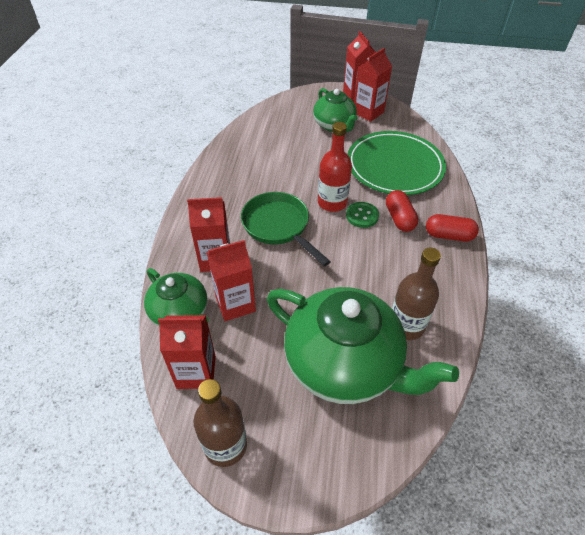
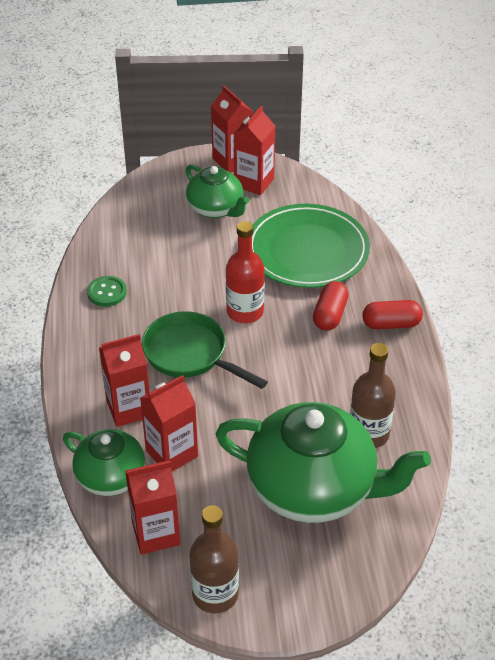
camera: 15 degrees left, 5 degrees down
(362, 216) = (285, 321): green button -> green button (107, 292)
(399, 218) = (330, 315): red capsule -> red capsule turned 45 degrees clockwise

